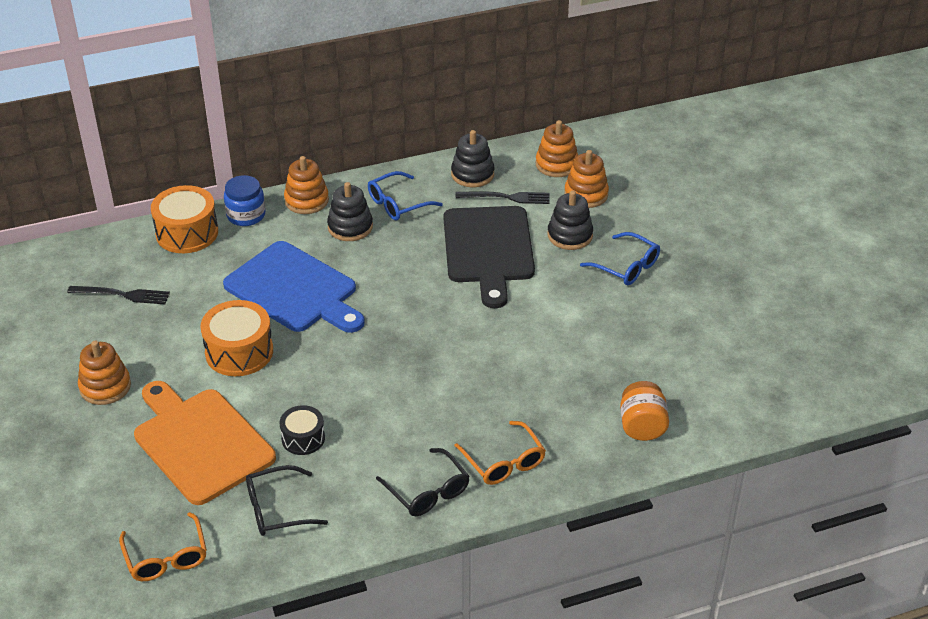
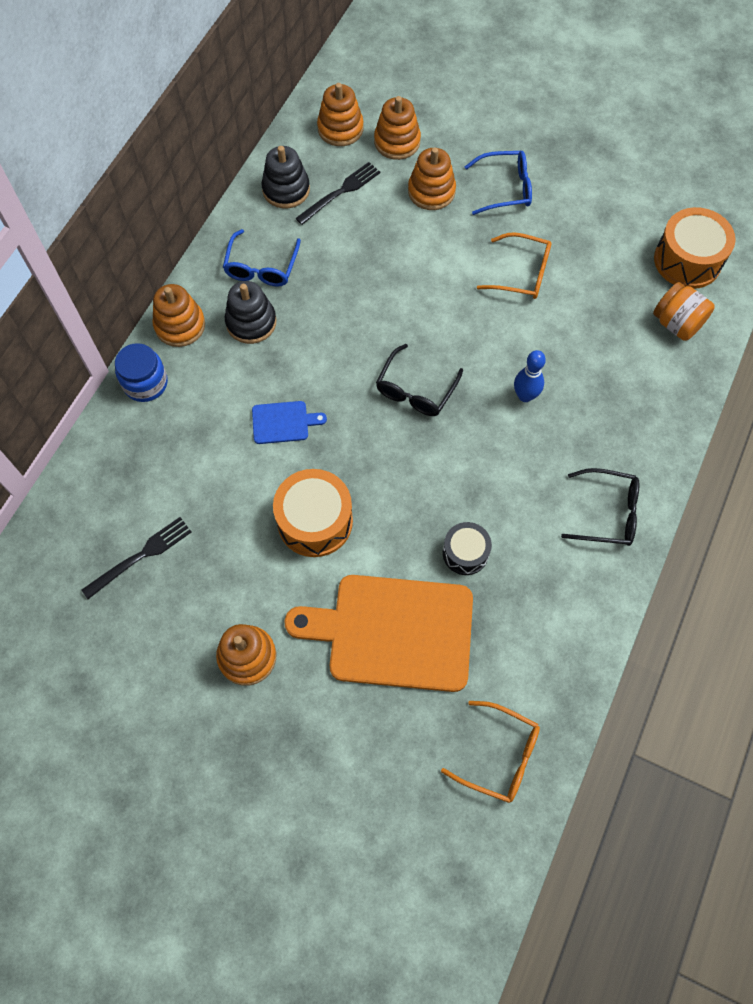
camera: 45 degrees left, 25 degrees up
(187, 233) = (116, 445): orange drum -> orange drum (687, 260)
(277, 509) = (525, 633): black glasses -> black glasses (415, 390)
(294, 290) = (283, 422): blue cutting board -> blue cutting board, size x0.44
(468, 387) = (525, 396): none -> blue bowling pin
(488, 249) = (387, 254): black cutting board -> none
(504, 462) = (626, 438): orange glasses -> orange glasses (522, 273)
(570, 235) = (431, 191): black stacking toy -> orange stacking toy

